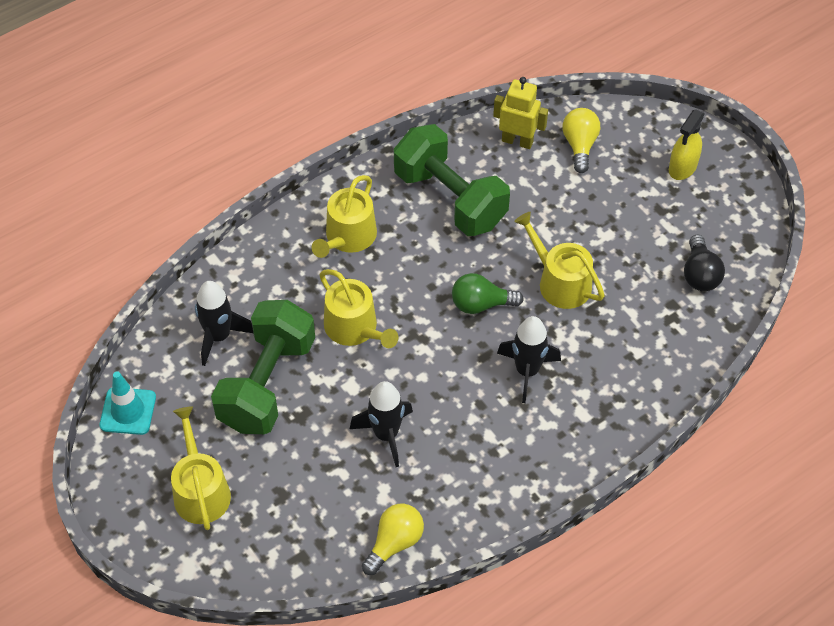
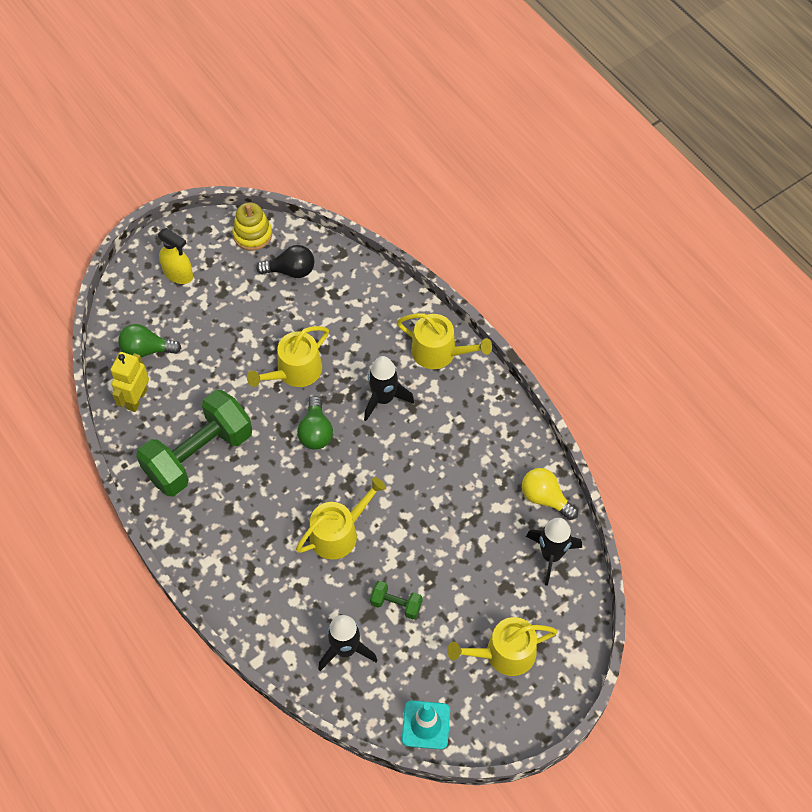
camera: 90 degrees left, 5 degrees up
(267, 383) = (396, 604): green dumbbell -> green dumbbell, size x0.43
(348, 237) = (238, 541): yellow watering can -> yellow watering can (439, 352)
(386, 435) = (446, 506): black rocket -> black rocket (551, 555)
(579, 146) = (146, 350): yellow light bulb -> green light bulb
(747, 235) = (252, 234): none -> yellow stacking toy

